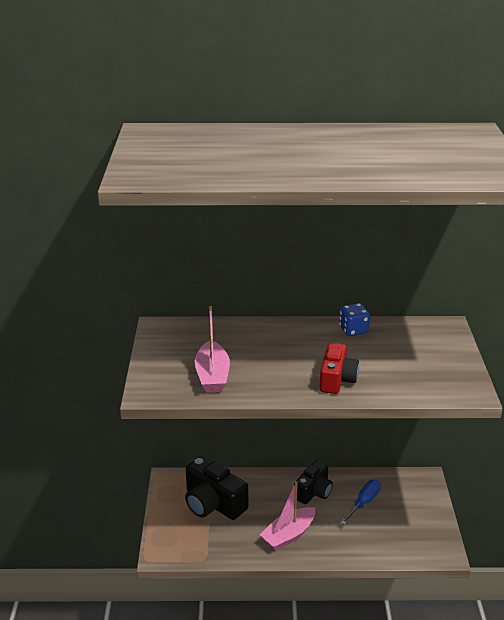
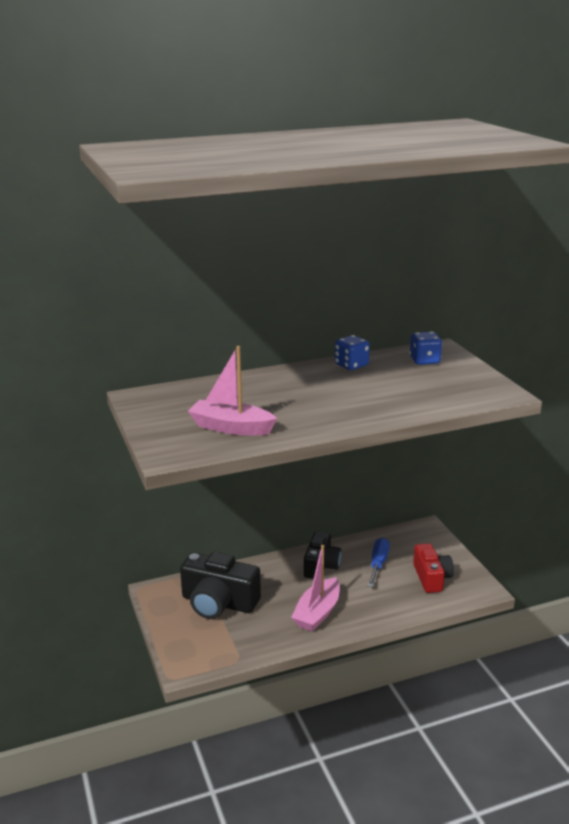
camera: 20 degrees left, 5 degrees down
(212, 376) = (231, 427): pink boat -> pink boat turned 135 degrees clockwise
(337, 379) = (366, 407): red camera -> red camera (431, 578)
(422, 338) = (424, 361): none -> blue dice

